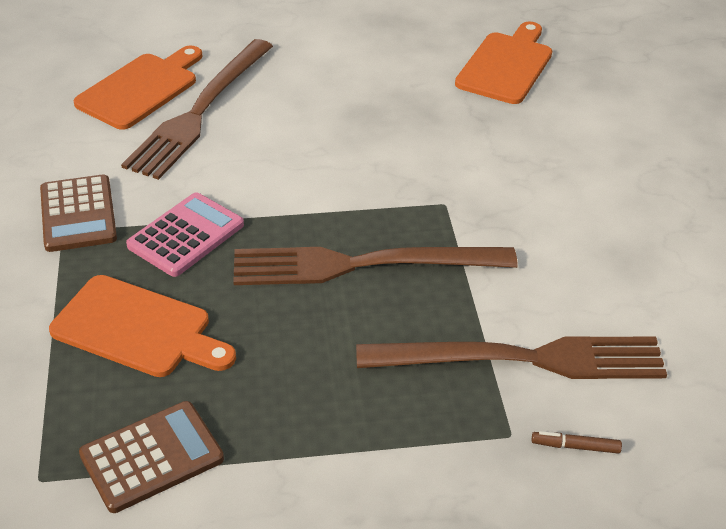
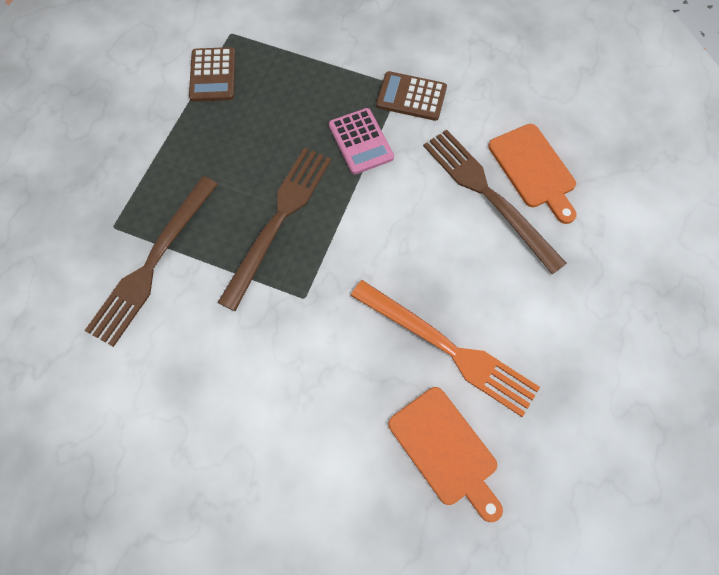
camera: 120 degrees right, 25 degrees up
(137, 328) = (299, 95): orange cutting board -> none
(409, 90) = (448, 348): none -> orange fork
(575, 447) = (83, 252): brown marker -> none

